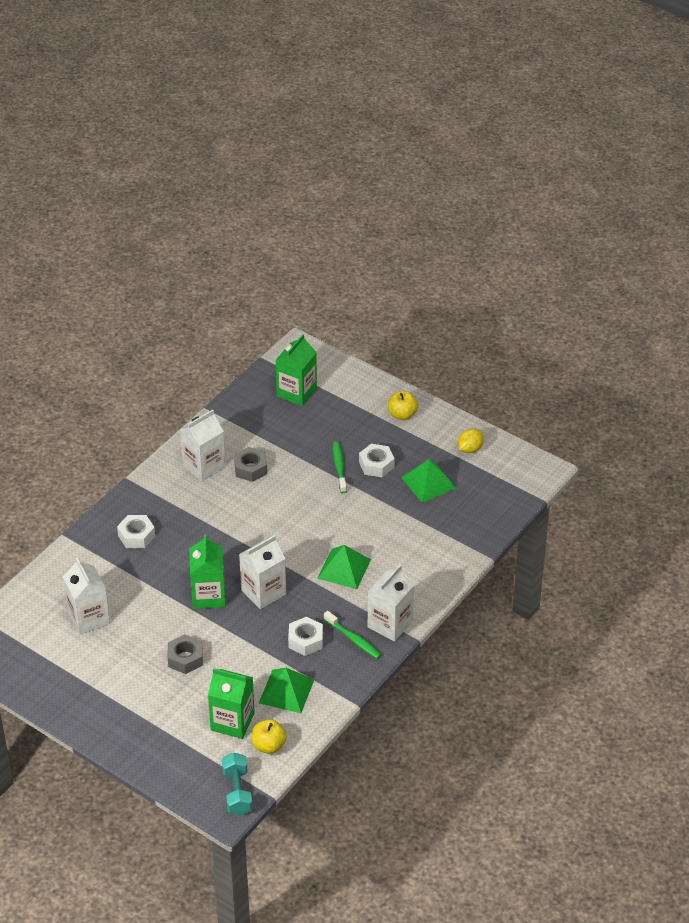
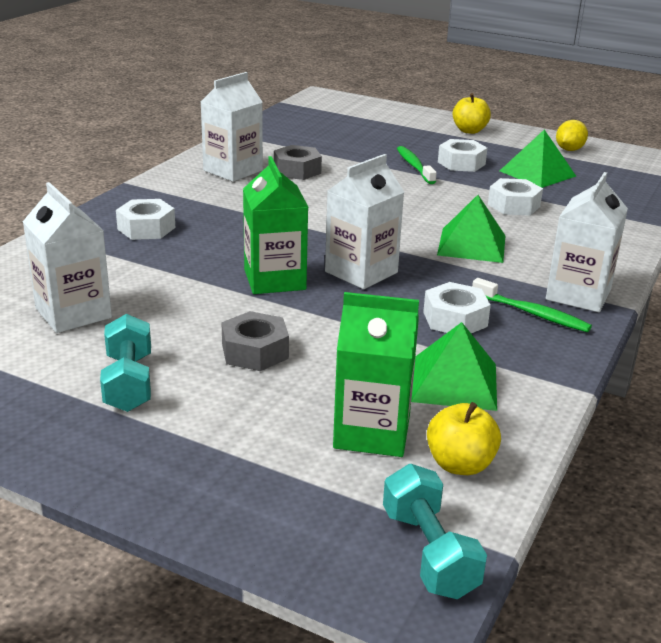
camera: 10 degrees left, 15 degrees down
(116, 676) = (129, 382): none -> turquoise dumbbell
(296, 392) = (333, 120): green carton -> none
(392, 524) = (514, 205): none -> white nut

